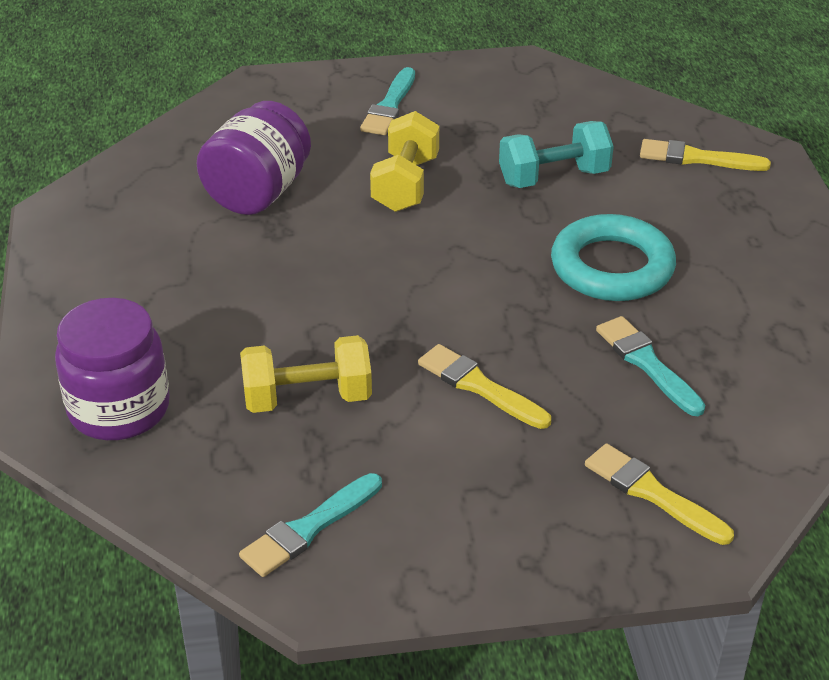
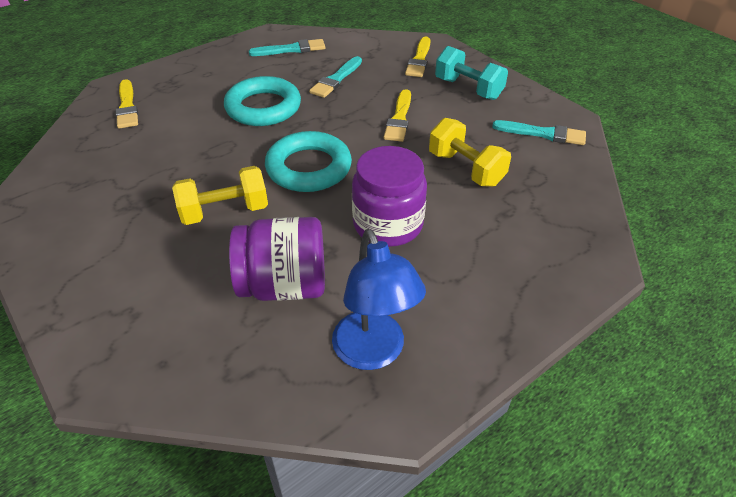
camera: 120 degrees left, 5 degrees up
(119, 409) = (553, 237): purple jar -> purple jar (388, 224)
(126, 217) = (373, 353): none -> blue lamp
(389, 106) = (110, 264): turquoise brush -> turquoise brush (291, 49)
(433, 264) = (309, 168): none -> turquoise ring
(554, 177) = (179, 151): turquoise dumbbell -> turquoise dumbbell (468, 89)

